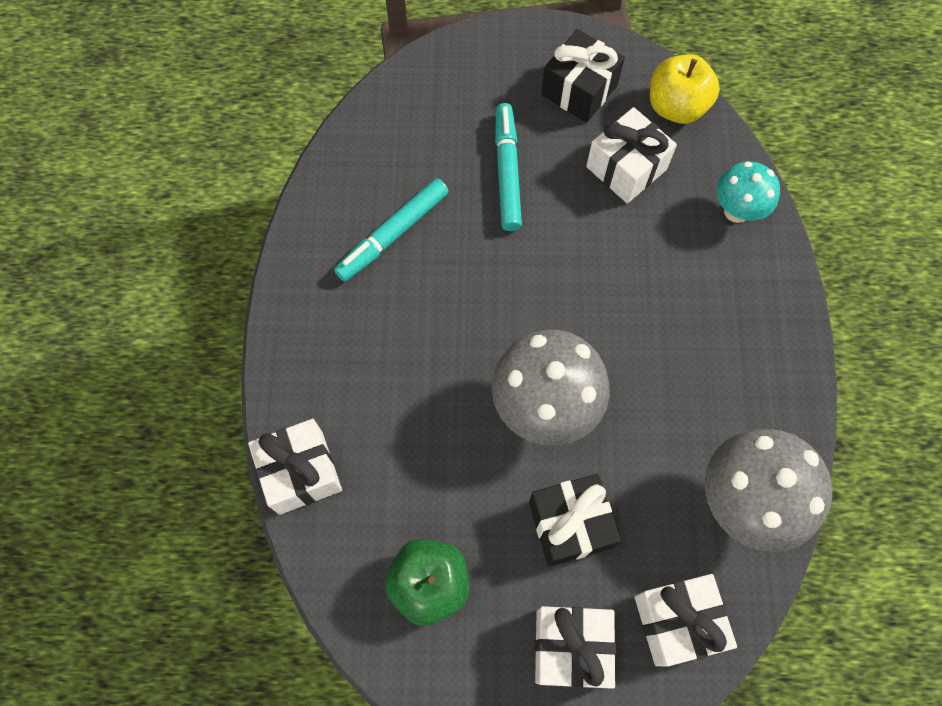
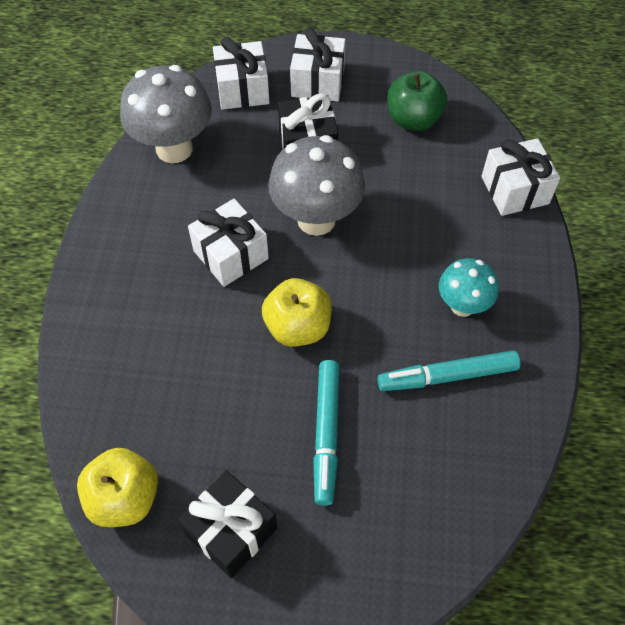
camera: 175 degrees left, 10 degrees down
(393, 234) = (447, 376): turquoise marker -> turquoise marker turned 150 degrees counterclockwise
(548, 272) = (298, 327): none -> yellow apple
(626, 168) = (199, 427): white gift -> white gift (231, 255)
(736, 211) = (100, 372): turquoise mushroom -> turquoise mushroom (462, 306)

